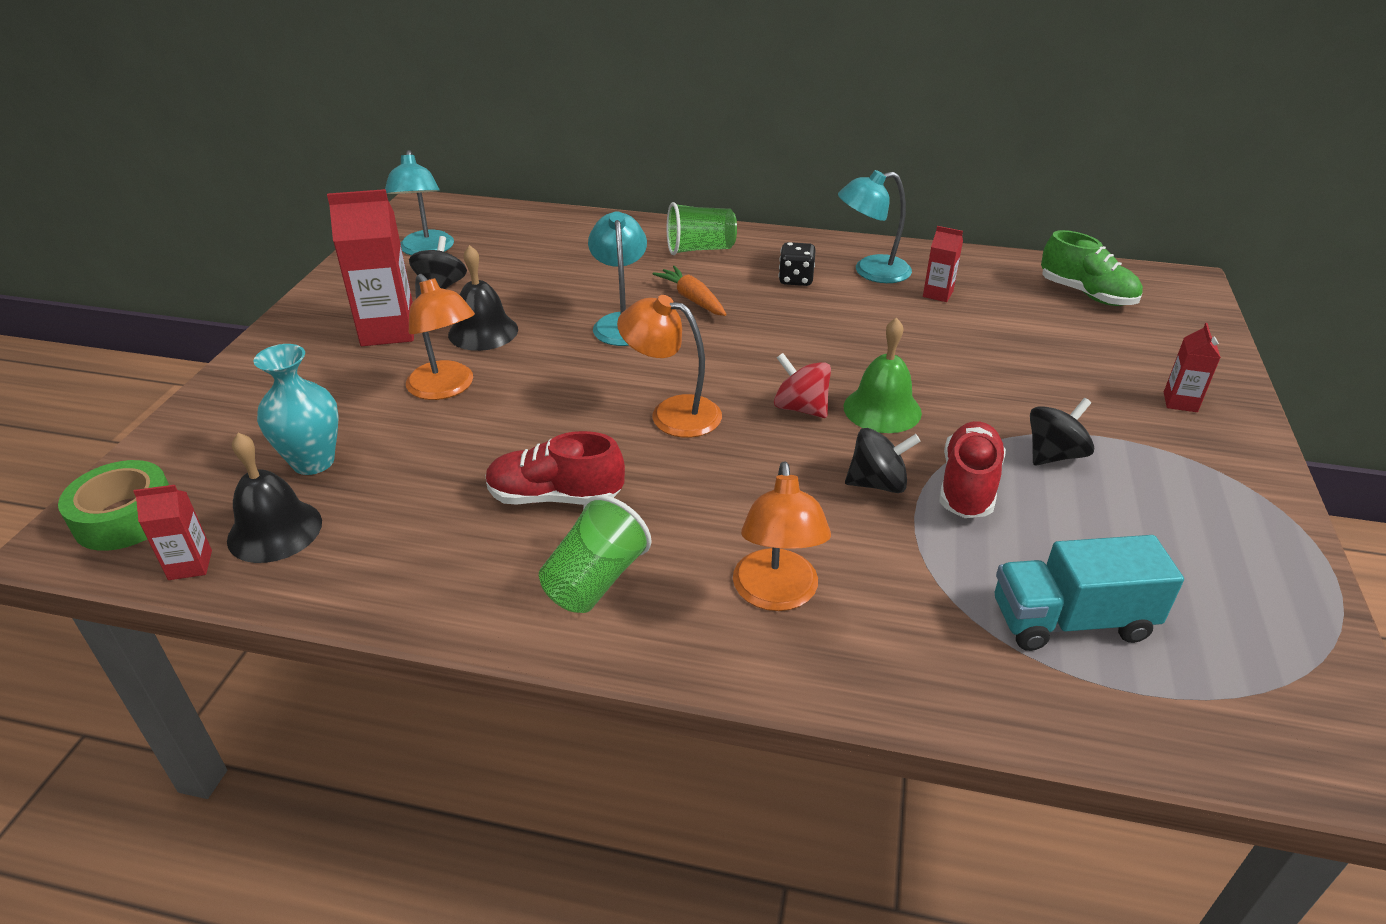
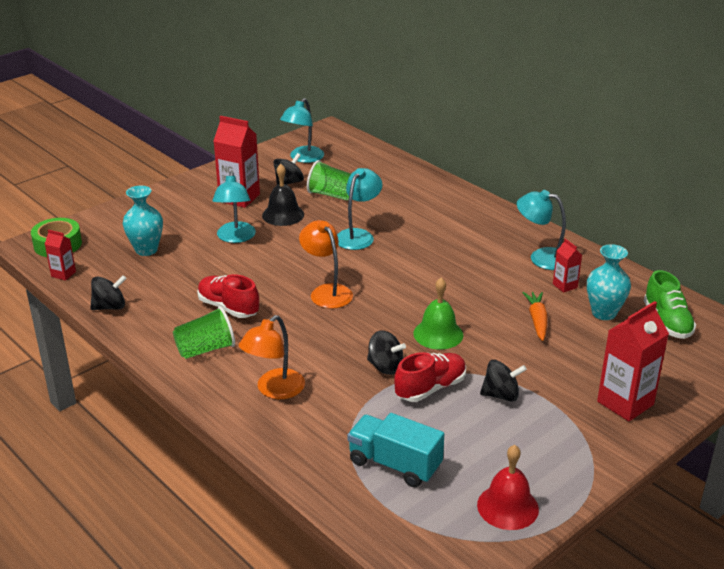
camera: 35 degrees right, 5 degrees down
(275, 530) = (105, 273): black bell -> none
(345, 585) = (110, 307): none -> black spinning top
(446, 388) = (235, 238): orange lamp -> turquoise lamp
(692, 299) = (412, 236): orange carrot -> orange carrot (537, 320)
(700, 249) = (454, 208): green cup -> green cup (332, 195)
(796, 279) = (487, 246): black dice -> none
(800, 408) = (395, 315): red spinning top -> none
(1017, 309) = (604, 313): none -> turquoise vase
(1180, 402) = (625, 403): red carton -> red carton, size x1.94
(1265, 603) = (507, 507): none -> red bell

